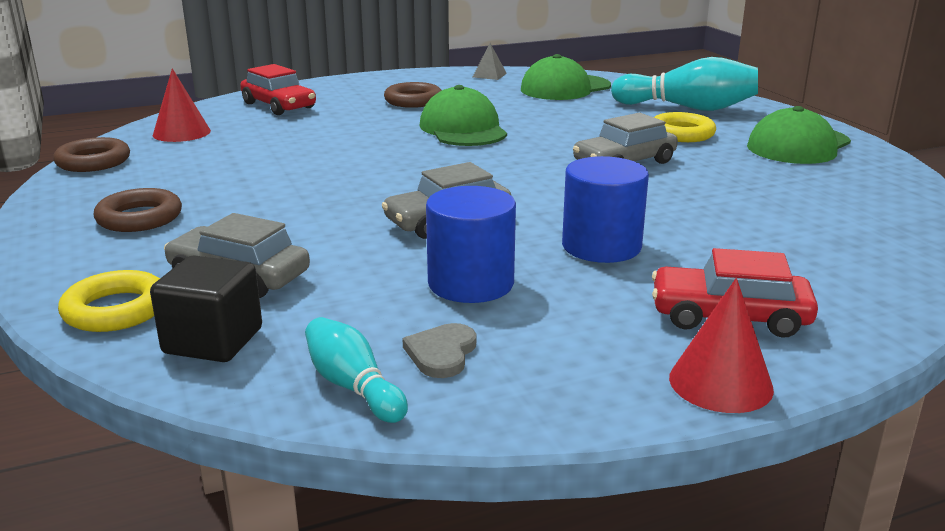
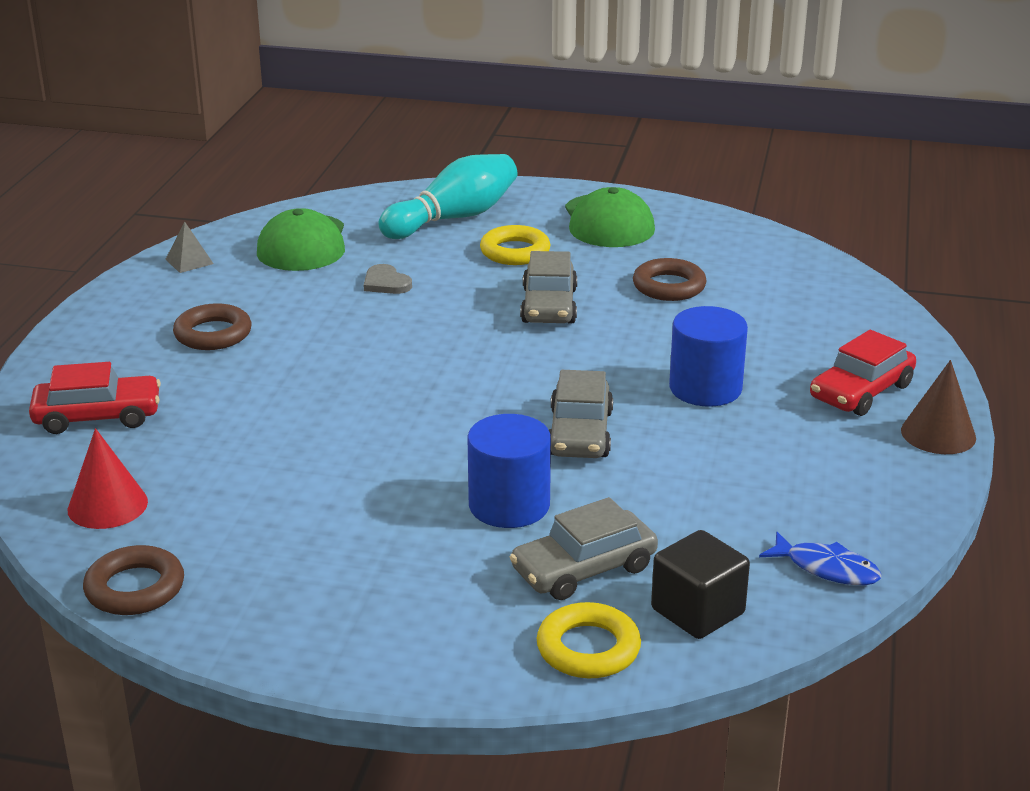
camera: 55 degrees left, 5 degrees up
(139, 218) = (370, 592): brown ring -> brown ring (669, 286)
(353, 387) = (826, 568): turquoise bowling pin -> blue fish
(441, 353) = (811, 517): grey heart -> grey heart (386, 283)
(463, 129) = (350, 341): green cap -> none
(471, 283) = (712, 466): blue cylinder -> blue cylinder (509, 505)
(720, 383) = (938, 434): red cone -> brown cone

